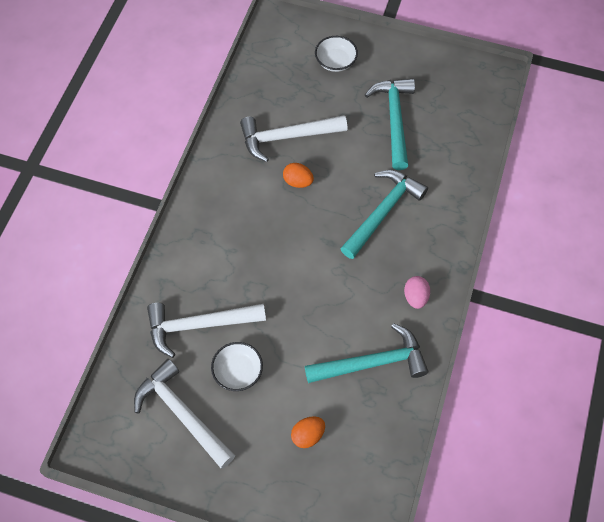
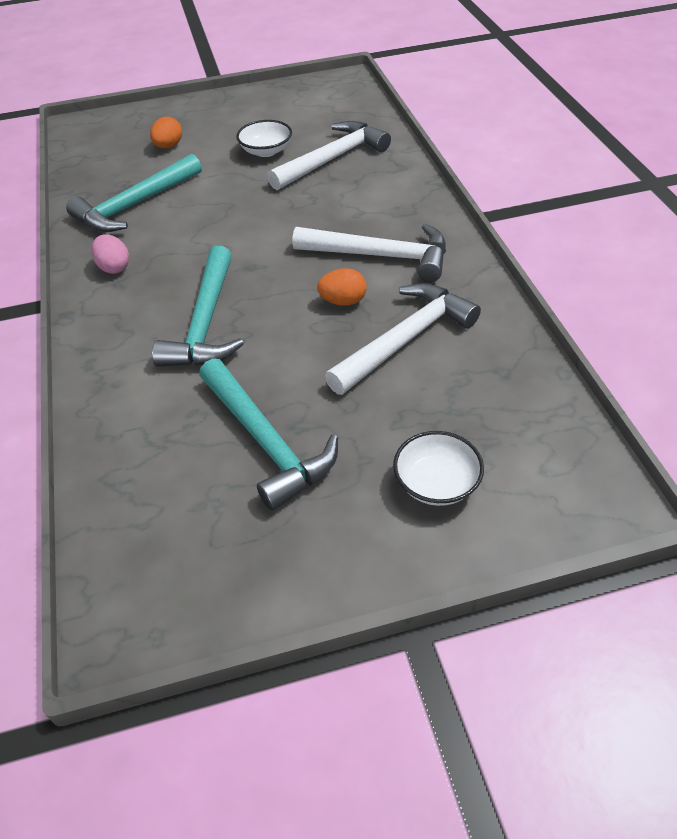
camera: 150 degrees right, 15 degrees down
(182, 413) = (291, 116): white hammer -> white hammer (380, 256)

